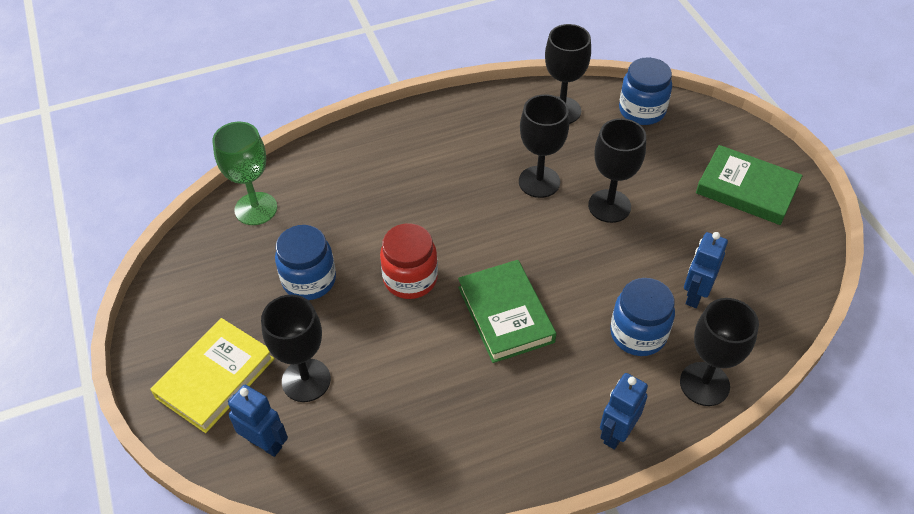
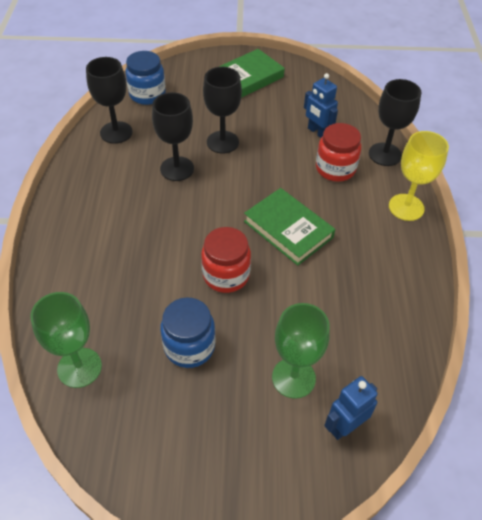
camera: 70 degrees left, 0 degrees up
(215, 378) = (261, 452): yellow book -> none
(306, 380) = (293, 378): black goblet -> green goblet
(505, 314) = (288, 229): green book -> green book turned 45 degrees clockwise
(616, 433) = (406, 207): blue robot -> yellow goblet
(638, 334) = (335, 169): blue jar -> red jar

